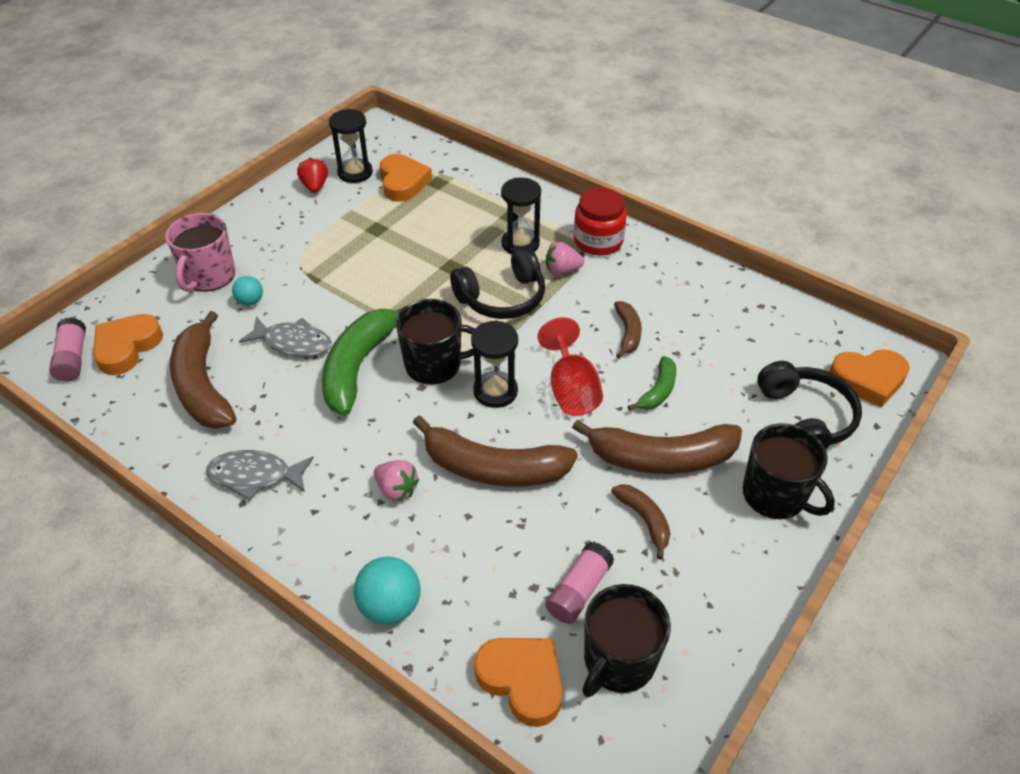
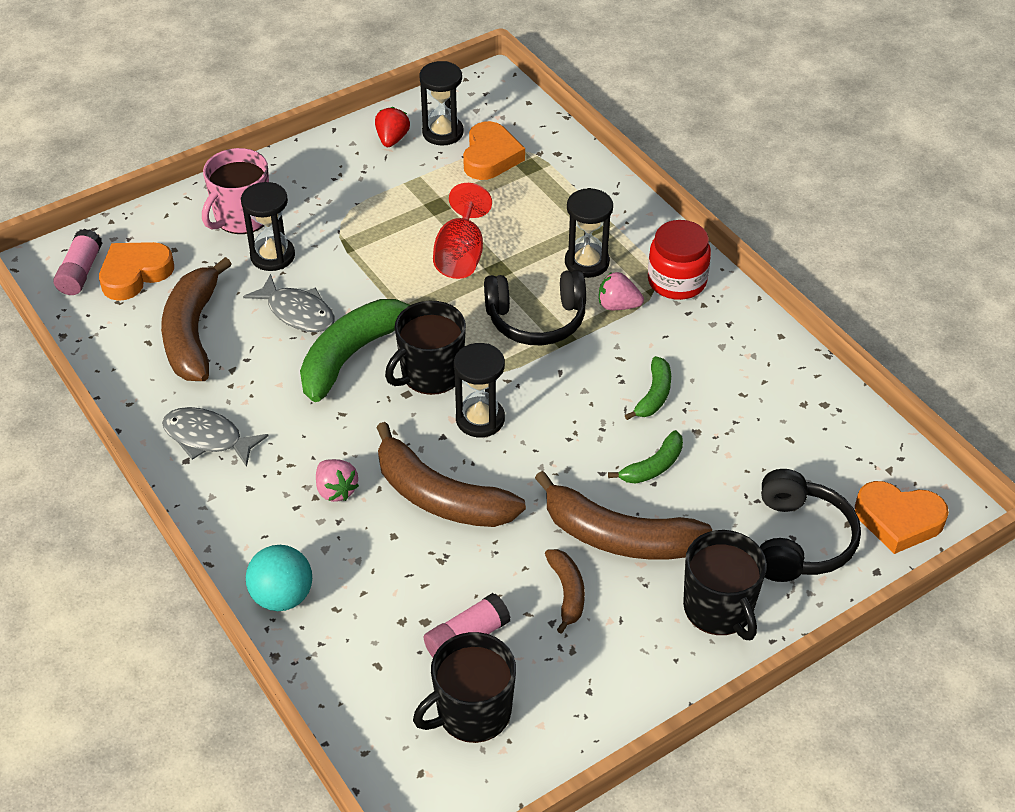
camera: 20 degrees right, 0 degrees up
(250, 301) = (272, 256): turquoise ball -> black hourglass
(434, 364) = (430, 373): black mug -> black mug turned 120 degrees clockwise
(522, 680) = (373, 700): orange heart -> none
(571, 389) = (560, 439): red goblet -> red goblet (461, 255)
(627, 333) = (654, 395): brown banana -> green banana

